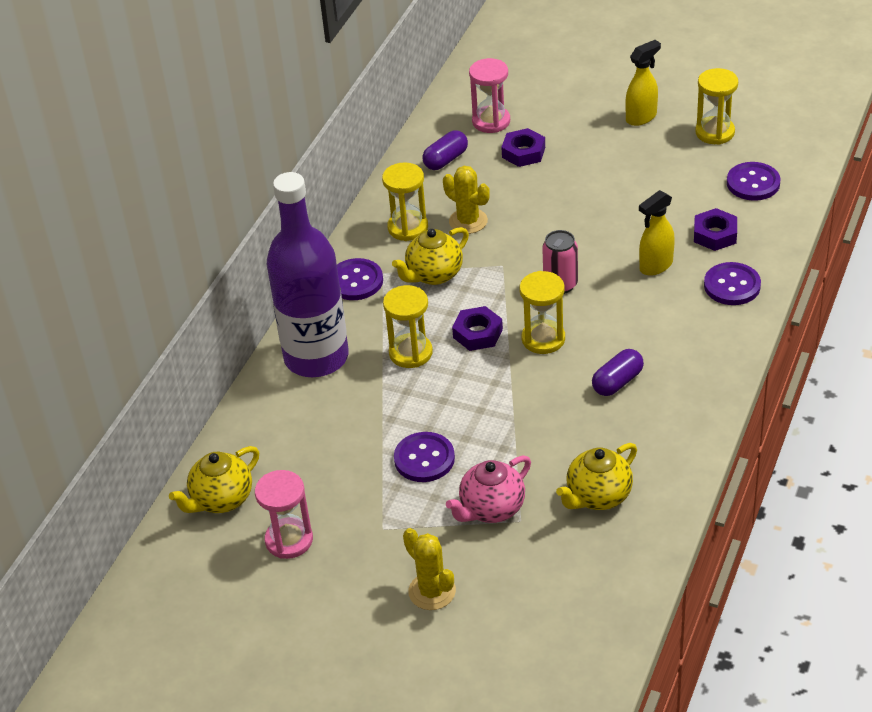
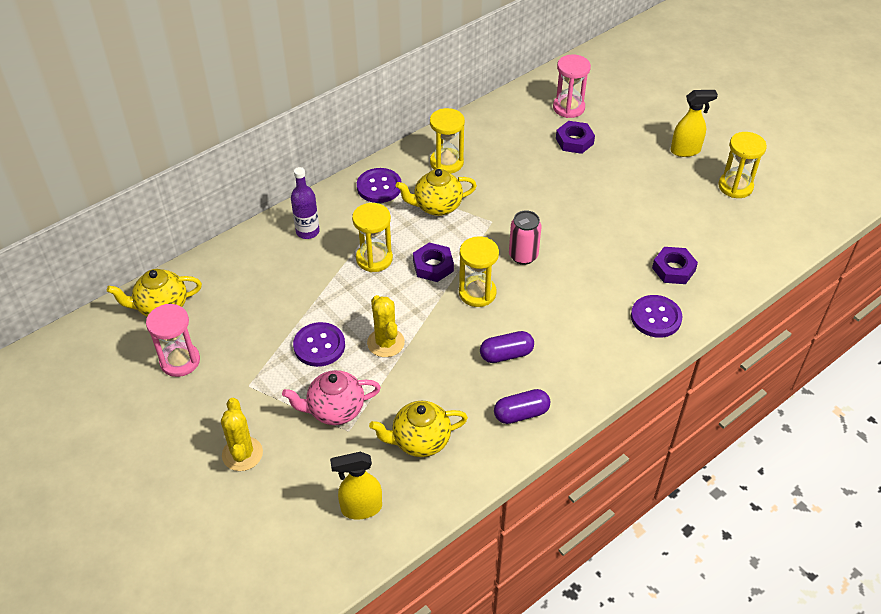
camera: 25 degrees right, 5 degrees up
(316, 357) = (307, 231): purple bottle -> purple bottle, size x0.44
(446, 160) = (513, 123): purple capsule -> purple capsule (521, 414)
(468, 221) = (493, 176): yellow cactus -> yellow cactus (385, 343)
(655, 266) = (607, 274): yellow spray bottle -> yellow spray bottle (361, 508)
(753, 183) = (736, 241): purple button -> none

